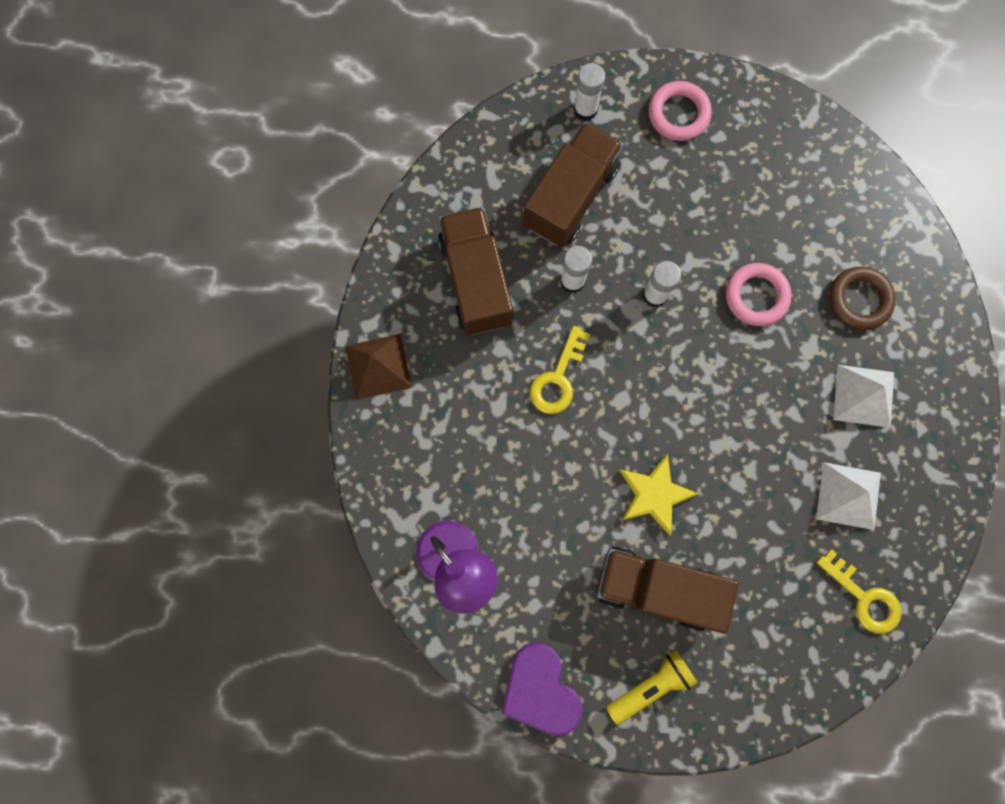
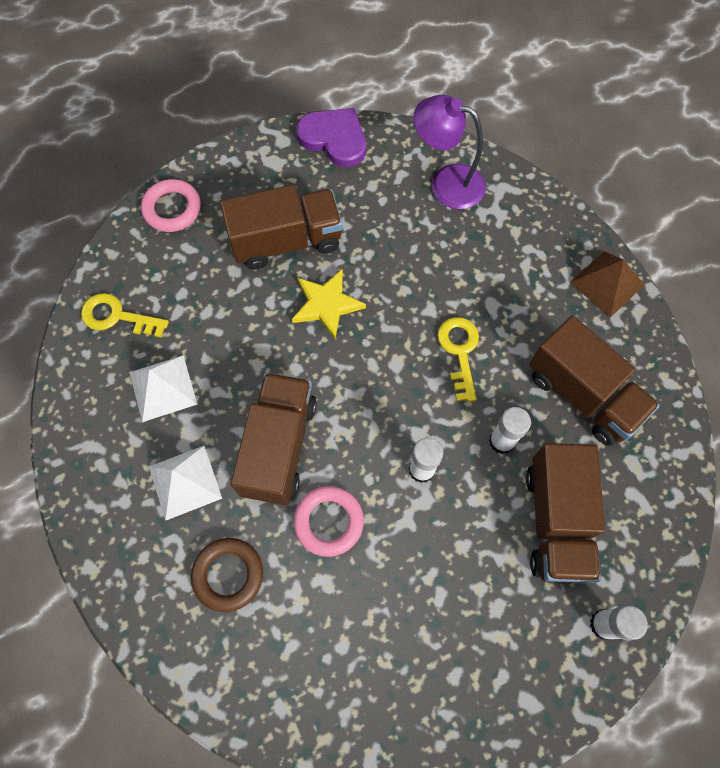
camera: 150 degrees right, 10 degrees down
(651, 685) = (257, 179): yellow flashlight -> none
(678, 114) = (510, 678): pink ring -> pink ring (172, 209)
(767, 382) = (279, 446): none -> brown truck

